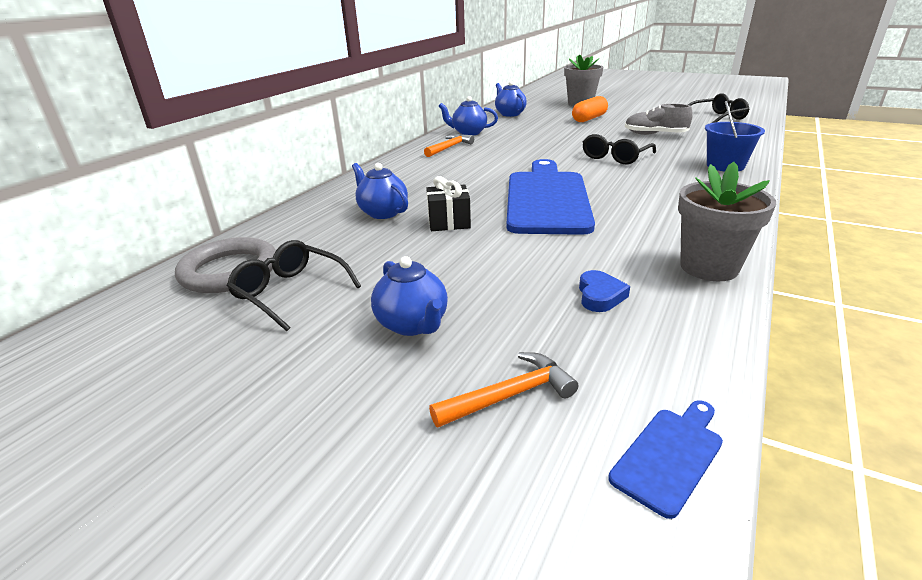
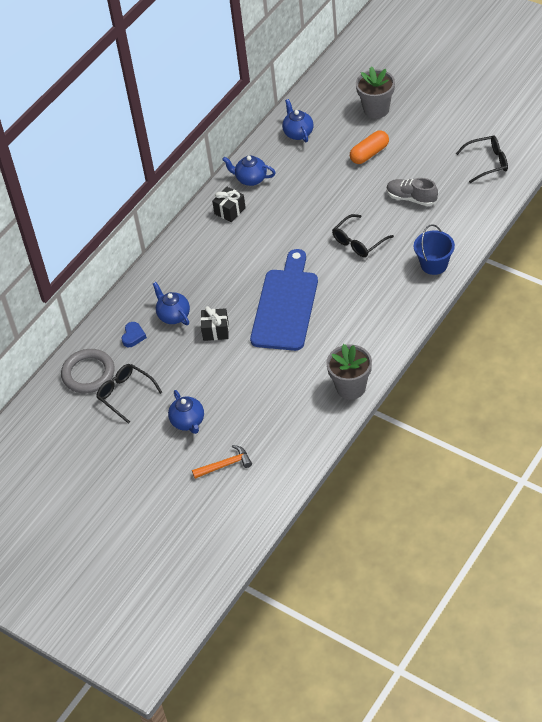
camera: 10 degrees right, 20 degrees up
(449, 147) = (230, 211): orange hammer -> black gift
(600, 296) = (284, 407): blue heart -> blue heart (133, 336)
(669, 455) = (276, 493): blue cutting board -> none

